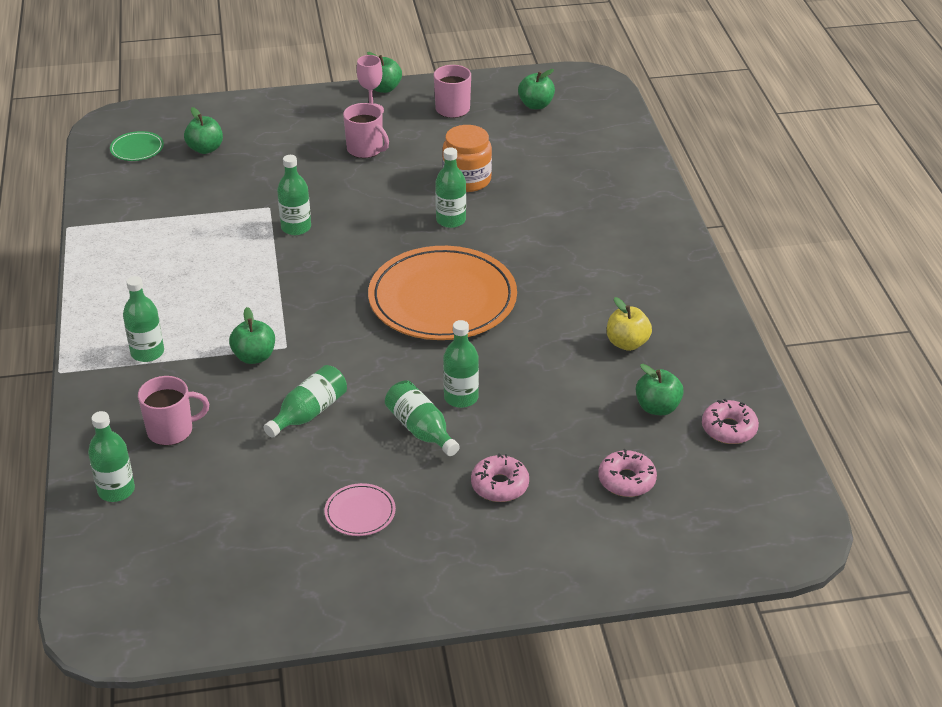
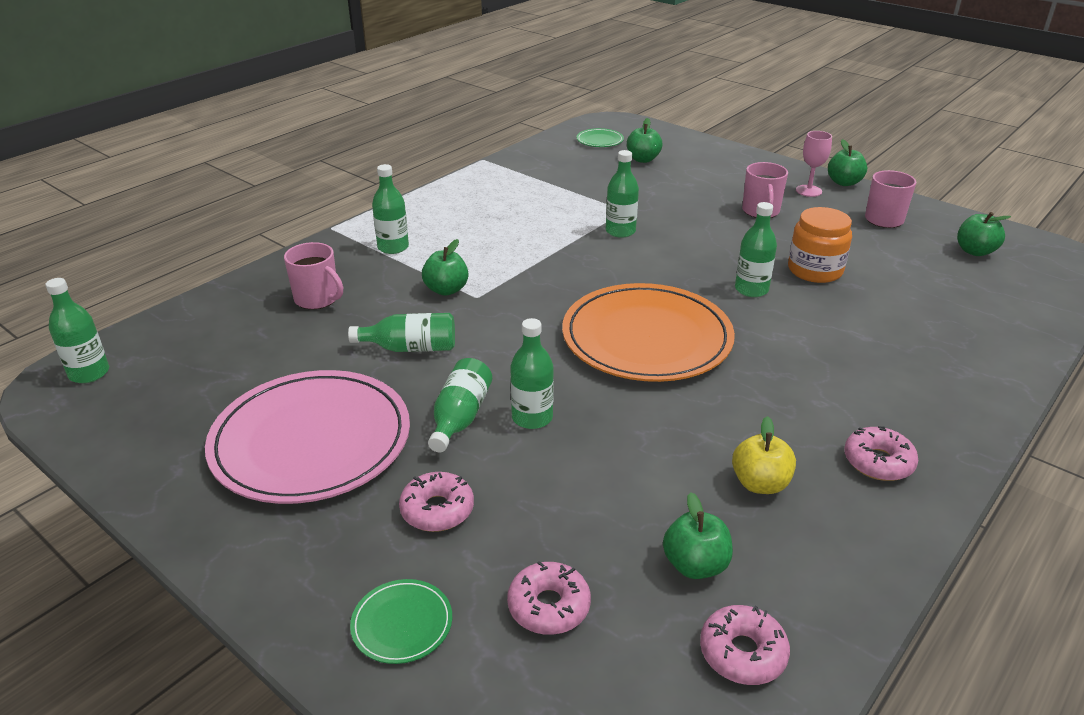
camera: 50 degrees right, 5 degrees down
(116, 490) = (225, 311): green bottle -> green bottle (89, 373)
(360, 512) = (311, 441): pink plate -> pink plate, size x2.45
(577, 545) = (402, 624): none -> green plate
(661, 289) = (878, 462): none -> pink donut

